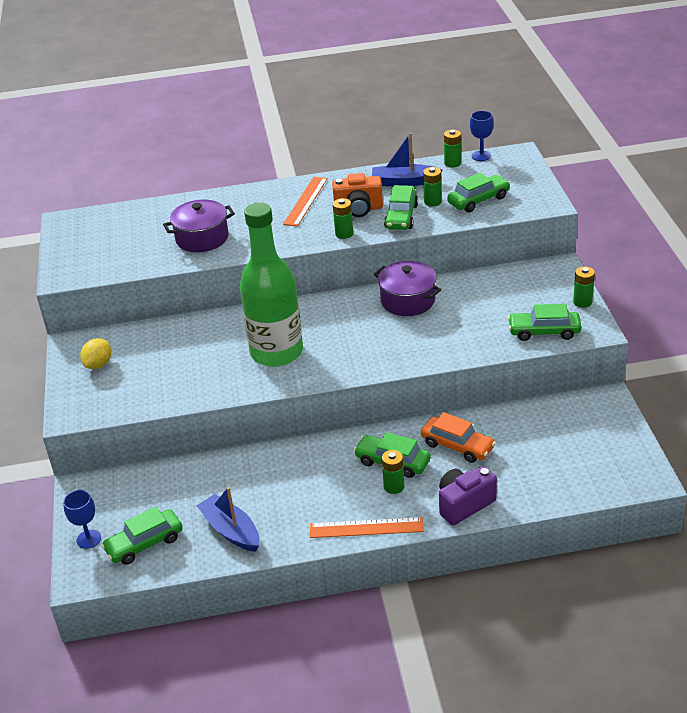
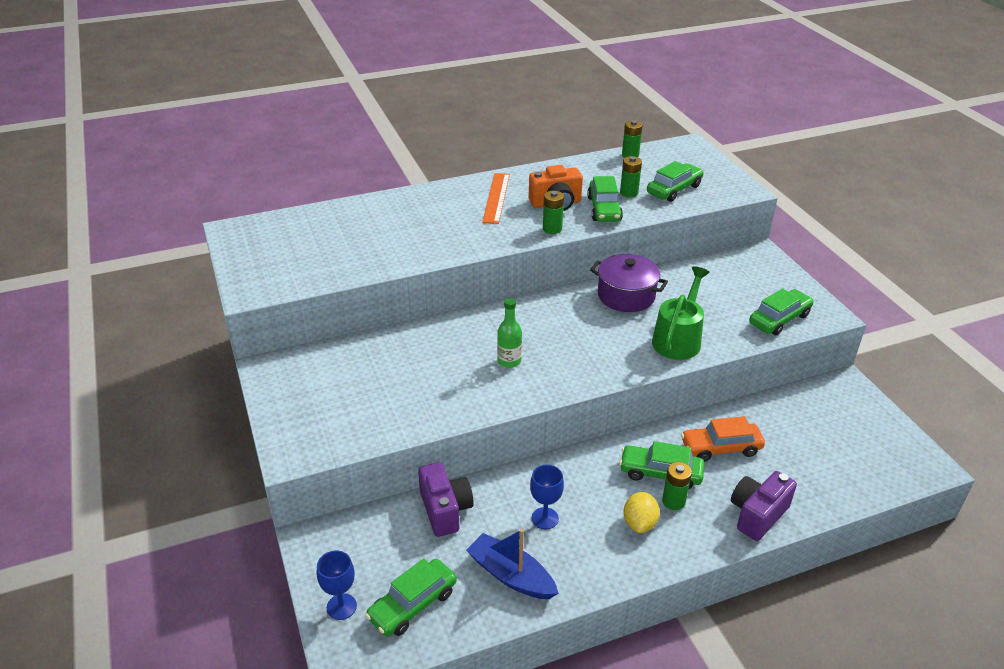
camera: 15 degrees left, 0 degrees up
(98, 364) = (308, 390): yellow lemon -> yellow lemon (639, 523)
(195, 475) = (445, 510): none -> purple camera
(202, 238) = (398, 241): purple pot -> none
(276, 352) = (509, 361): green bottle -> green bottle, size x0.40
(366, 528) = (663, 554): orange ruler -> none
(404, 182) = (590, 175): blue boat -> none
(438, 344) = (678, 339): none -> green watering can
(457, 446) = (721, 448): orange car -> orange car turned 150 degrees clockwise
(481, 156) = (655, 147): blue goblet -> blue goblet (545, 518)
(544, 332) = (779, 319): green car -> green car turned 150 degrees clockwise
(582, 302) = (801, 286): green battery -> none

